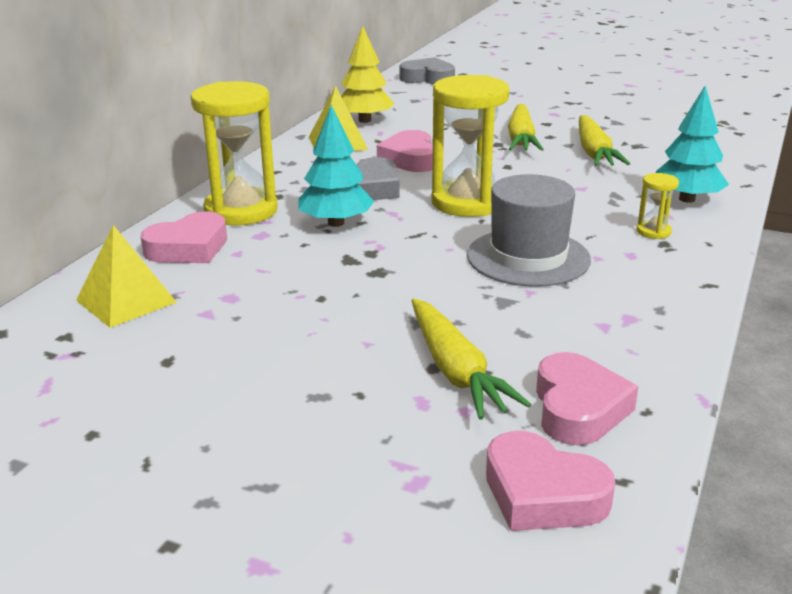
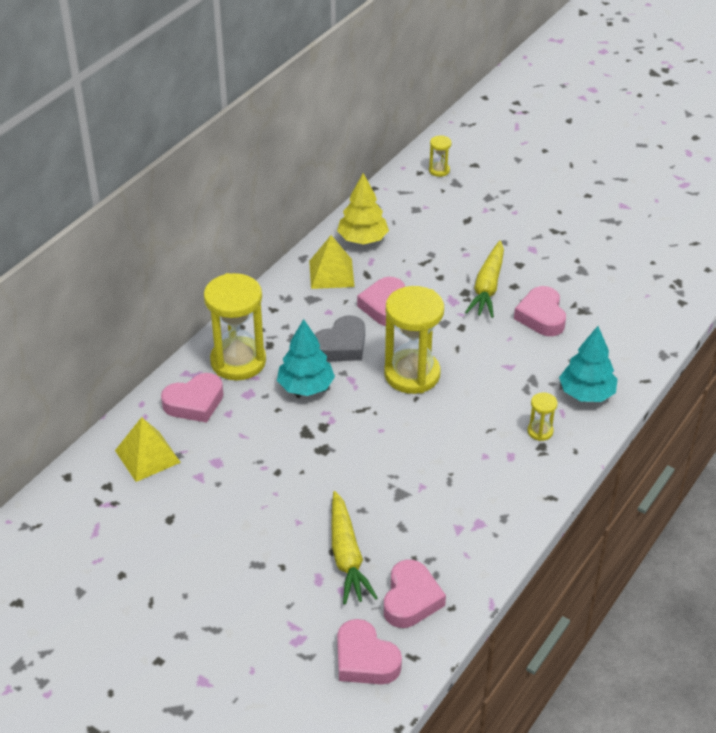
camera: 10 degrees right, 15 degrees up
(428, 78) = (439, 170): grey heart -> yellow hourglass
(528, 257) = (434, 448): grey hat -> none
(594, 152) = (541, 316): yellow carrot -> pink heart

